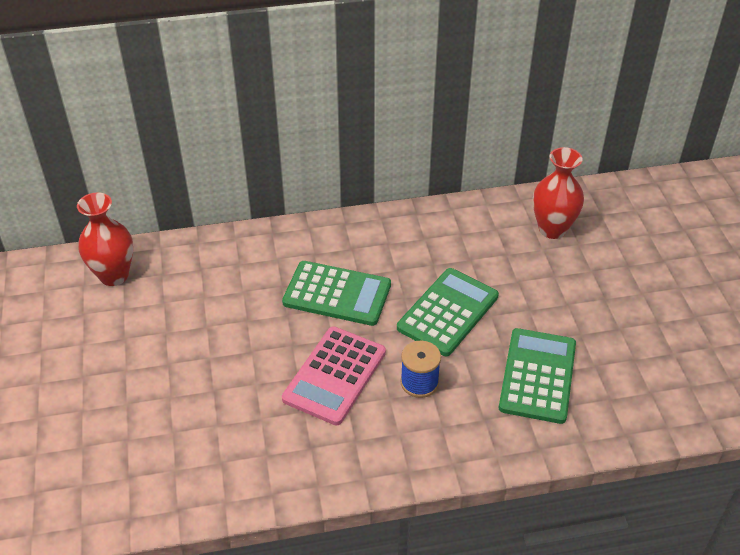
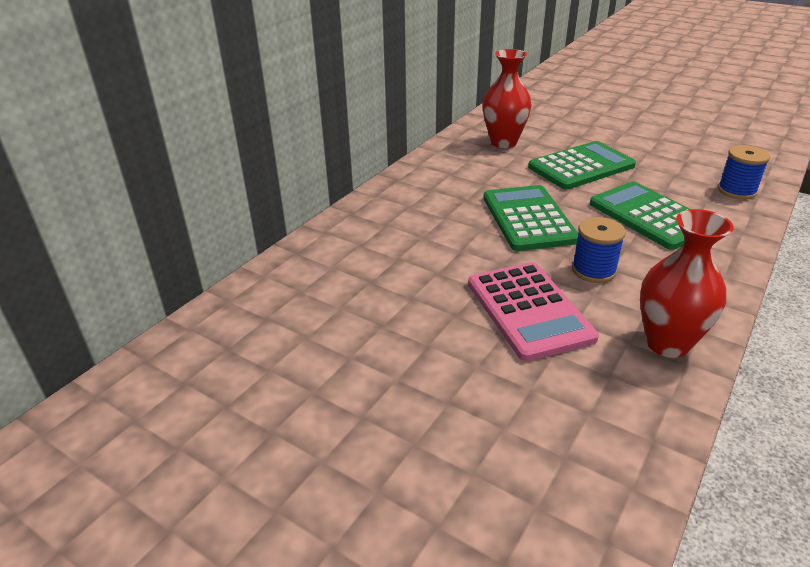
camera: 45 degrees left, 10 degrees down
(114, 275) = (166, 385): red vase -> red vase (667, 343)
(337, 294) = (428, 258): green calculator -> green calculator (581, 166)
(654, 410) = (736, 191): none -> blue spool

